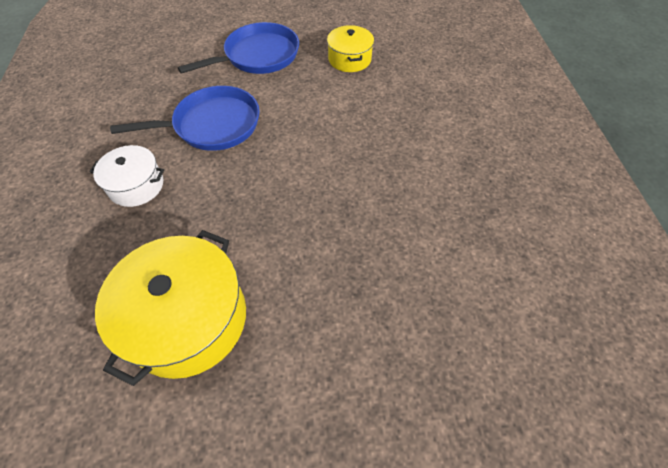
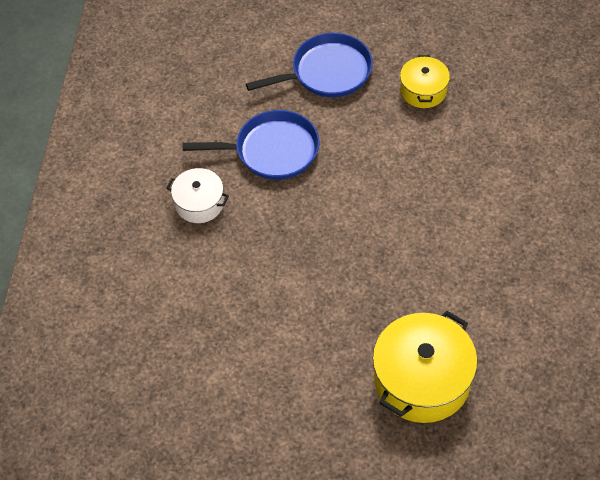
camera: 15 degrees right, 0 degrees up
(188, 319) = (238, 325): yellow pot -> yellow pot (422, 380)

